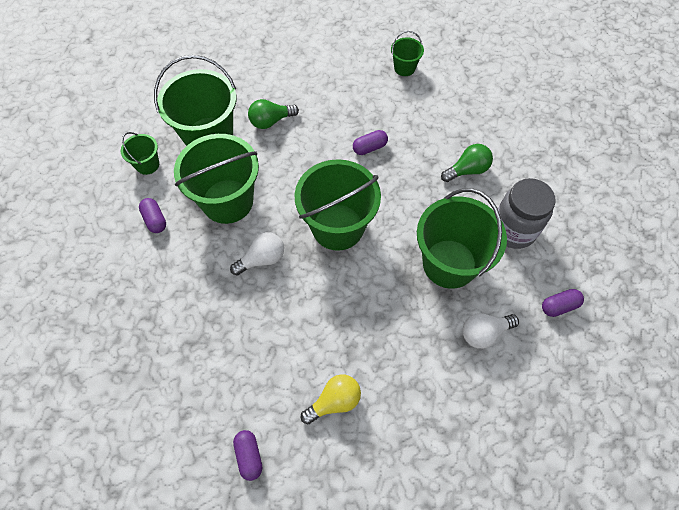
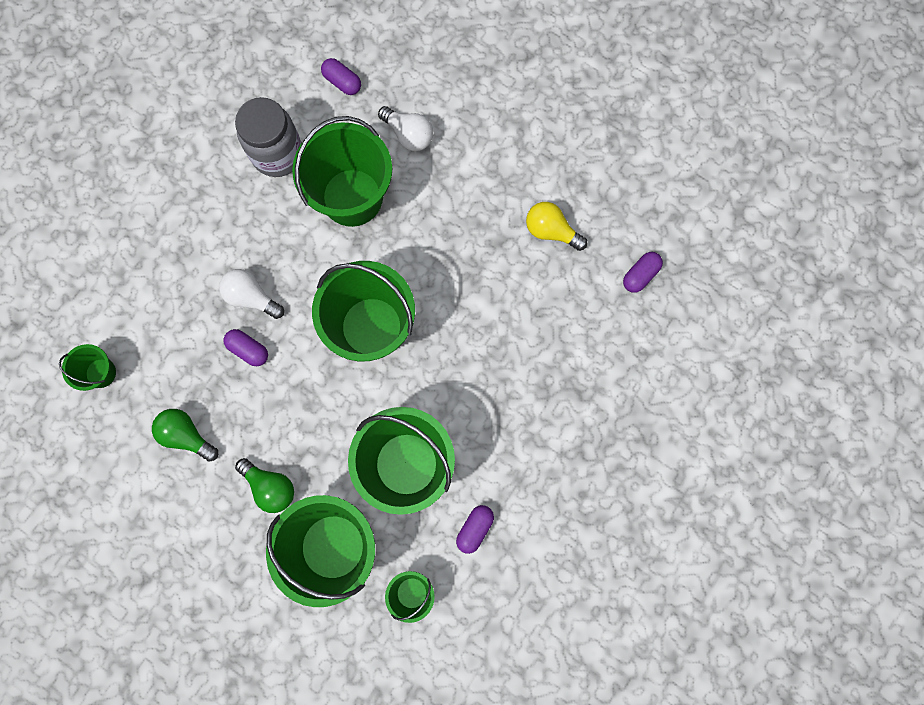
camera: 120 degrees left, 15 degrees up
(262, 259) = (453, 382): white light bulb -> white light bulb (251, 297)
(467, 170) = (224, 230): green light bulb -> green light bulb (187, 435)

